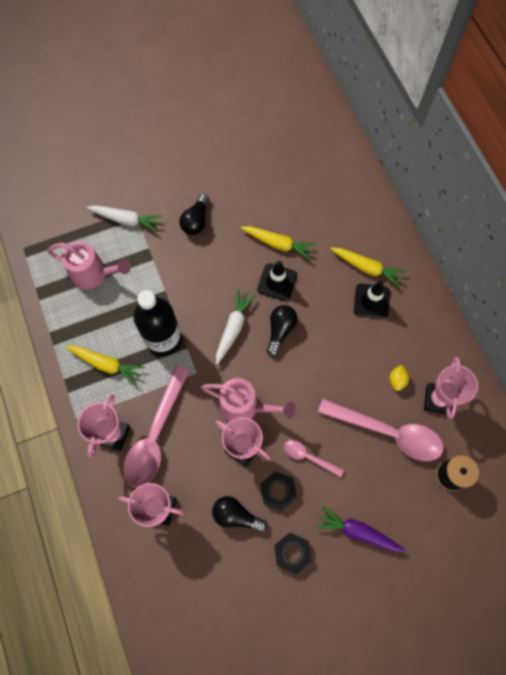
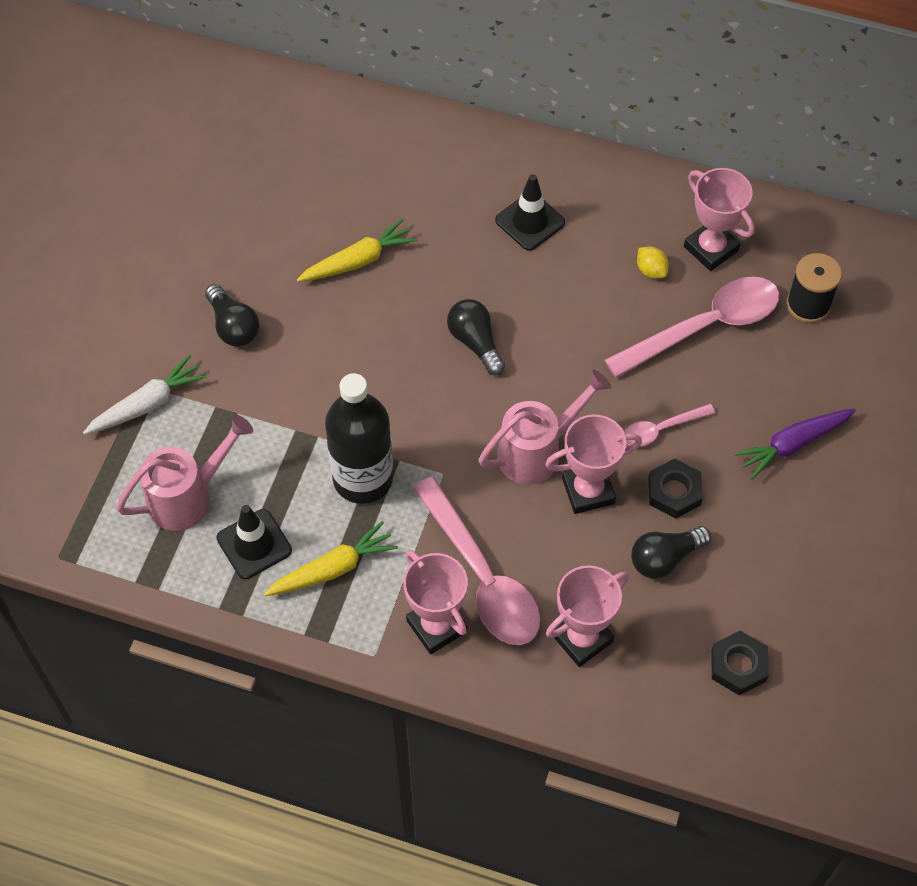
camera: 50 degrees left, 10 degrees down
(233, 327) = (422, 389): white carrot -> none
(277, 282) = (408, 299): black traffic cone -> black traffic cone (254, 544)
(292, 553) = (760, 530): black nut -> black nut (738, 666)
(367, 268) = (484, 194): yellow carrot -> none

